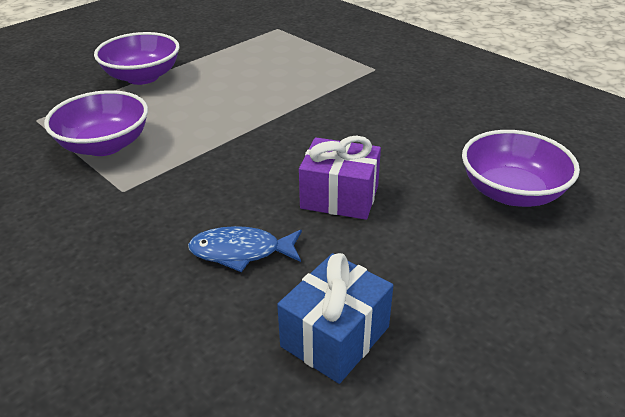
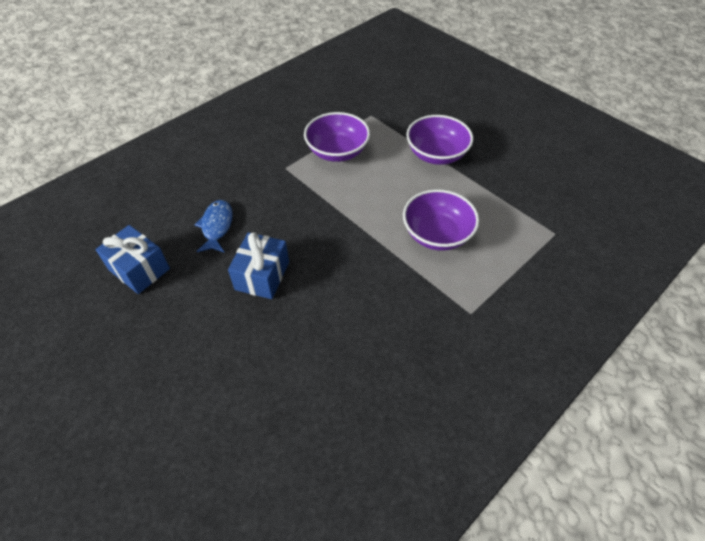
camera: 90 degrees right, 15 degrees up
(339, 197) = (262, 275): purple gift -> blue gift
(511, 192) = (251, 392): purple bowl -> purple bowl (437, 234)

